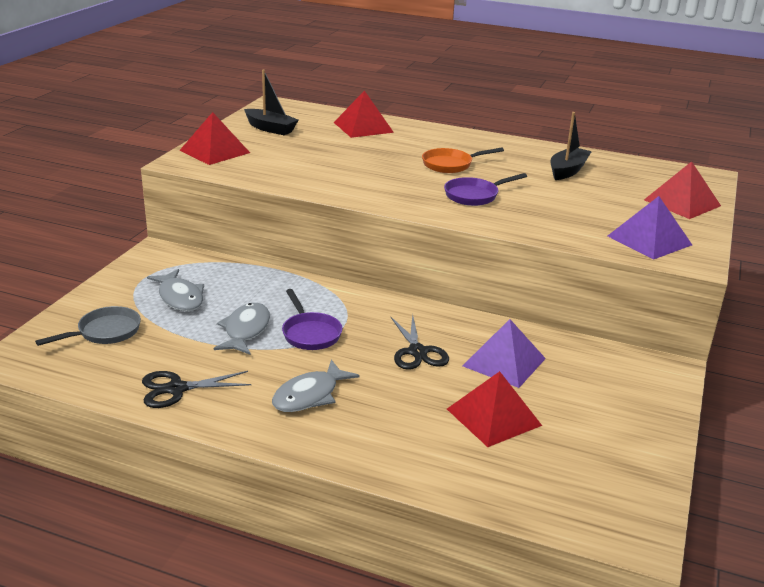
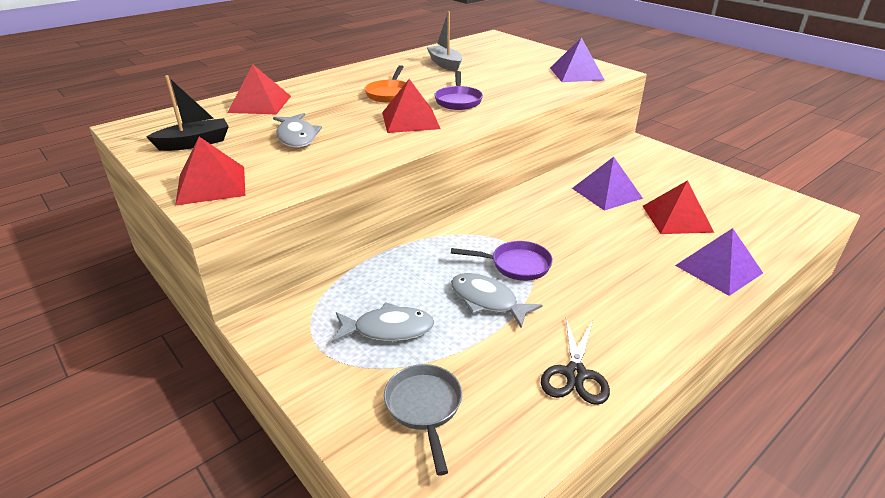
camera: 60 degrees left, 5 degrees up
(309, 395) = (618, 292): grey fish -> grey fish (296, 137)
(406, 455) = (718, 269): none -> purple pyramid
(417, 352) = (575, 222): black scissors -> none
(567, 171) = (445, 64): black boat -> grey boat
(682, 203) = (527, 52): red pyramid -> red pyramid (410, 120)

